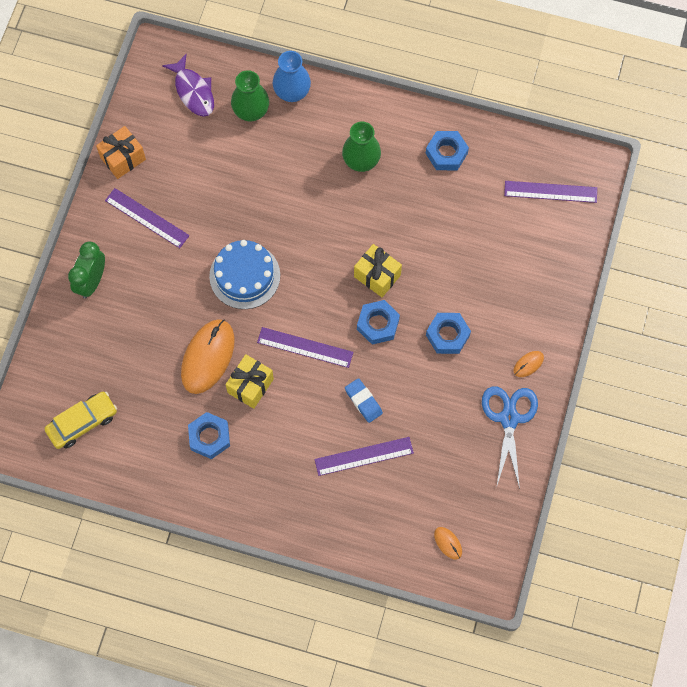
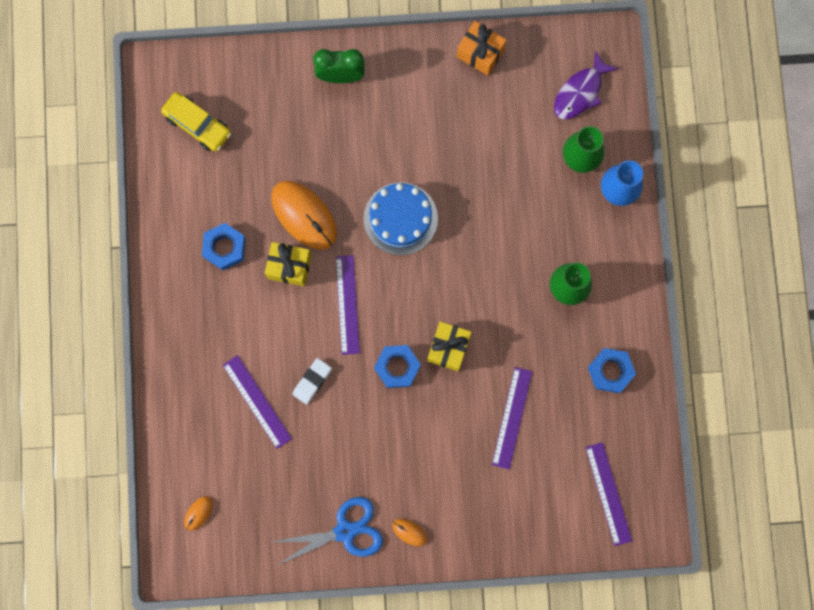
camera: 70 degrees right, 10 degrees up
(147, 218) = (426, 101): purple ruler -> purple ruler (512, 418)
(208, 357) = (304, 215): orange mouse -> orange mouse turned 45 degrees clockwise
(363, 401) = (312, 381): blue eraser -> white eraser
(447, 335) = (411, 440): blue nut -> none

